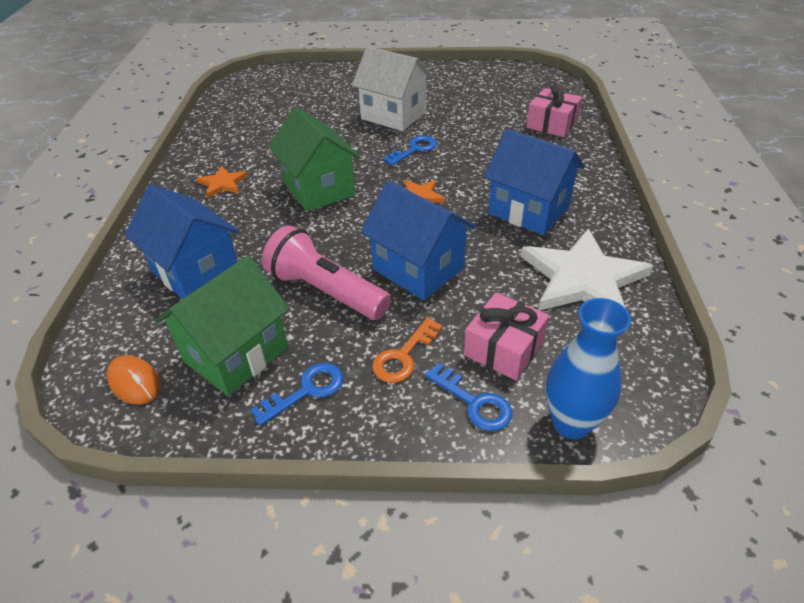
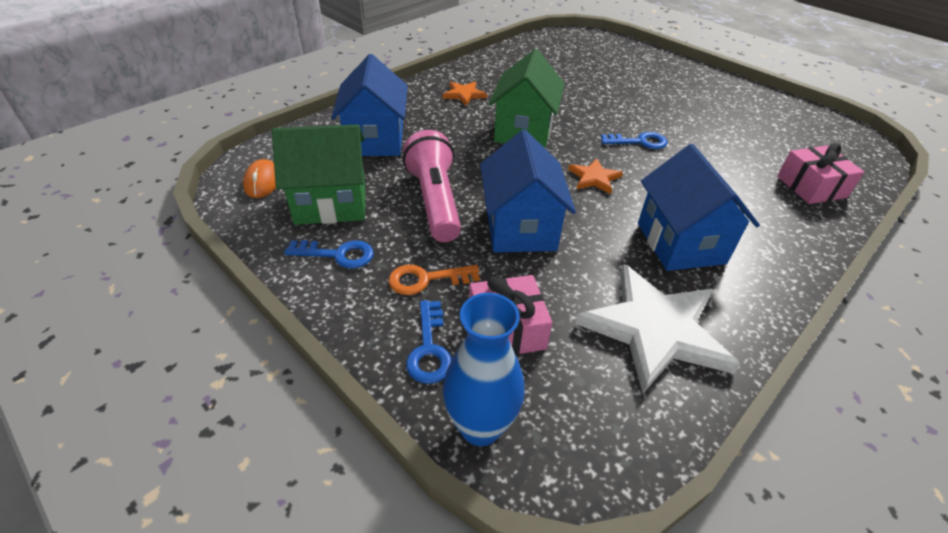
camera: 40 degrees right, 0 degrees up
(393, 115) = (656, 108): white house -> none

